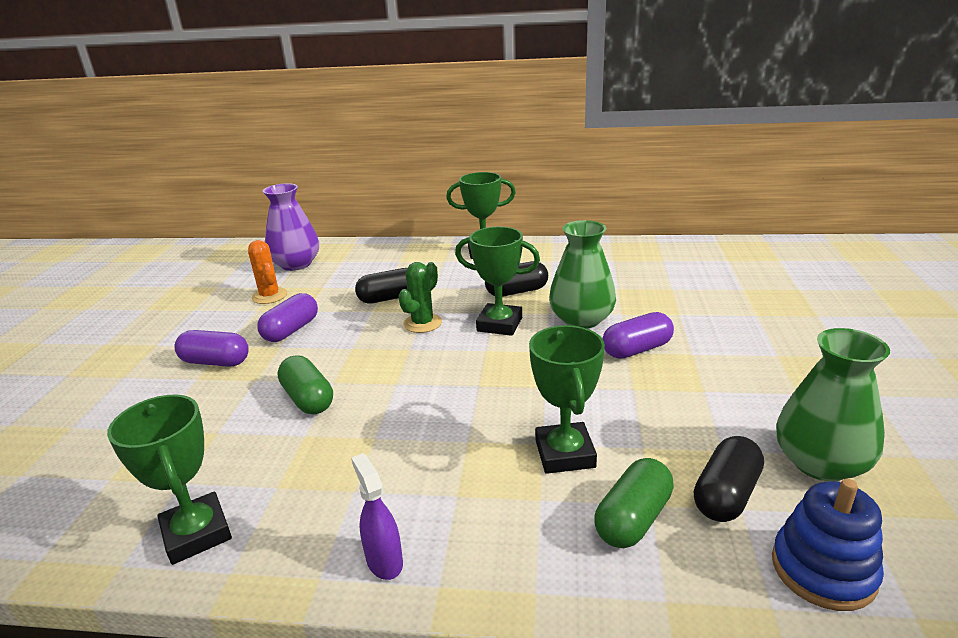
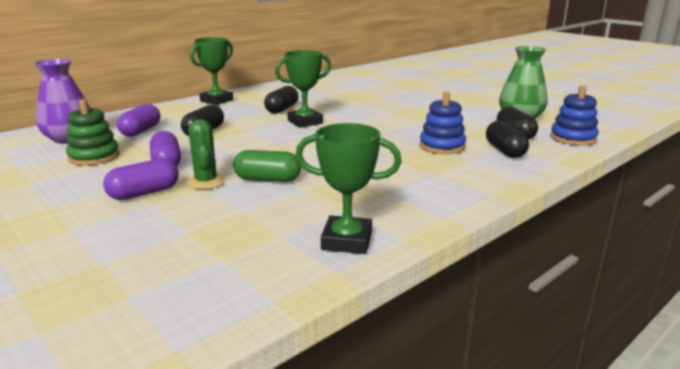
camera: 50 degrees left, 5 degrees down
(269, 296) = (94, 157): orange cactus -> green stacking toy
(384, 561) = (455, 200): purple spray bottle -> none
(422, 323) = (257, 134): green cactus -> green cactus (206, 182)
(565, 454) = (442, 146): green trophy -> blue stacking toy
(581, 319) = (343, 109): green vase -> none
(633, 519) = (505, 151): green capsule -> black capsule
(637, 349) = (392, 111): purple capsule -> purple capsule (141, 131)

